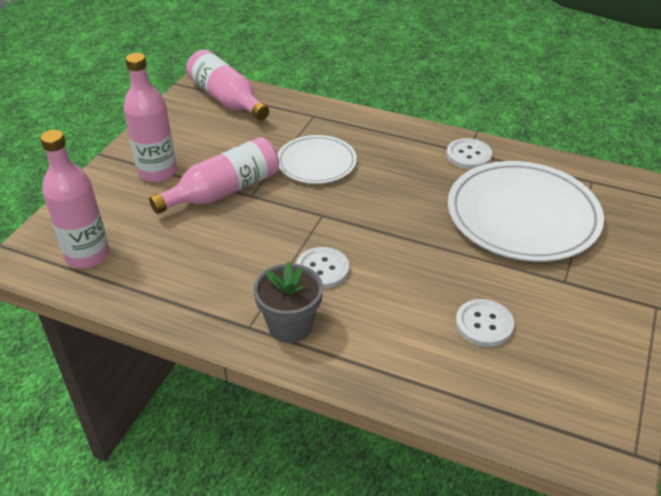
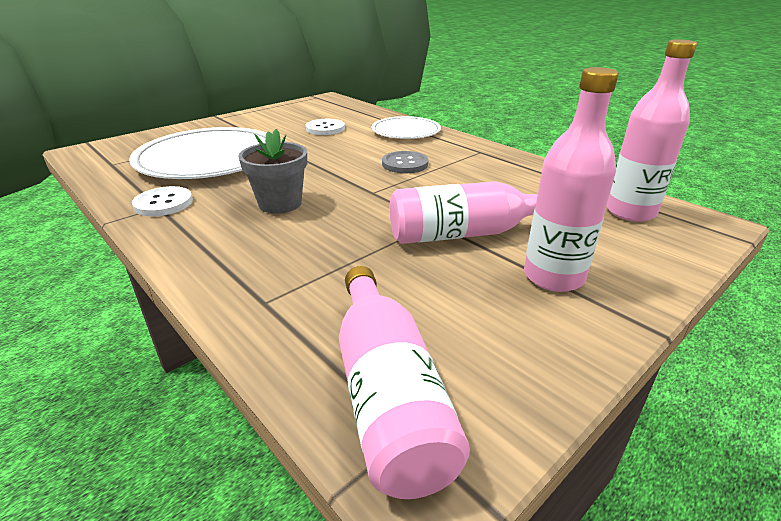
camera: 155 degrees left, 10 degrees down
(290, 326) = (450, 147): grey flower pot -> grey flower pot (280, 203)
(316, 162) = (331, 236): white plate -> white plate (406, 131)
(322, 269) = (405, 164): white button -> grey button

